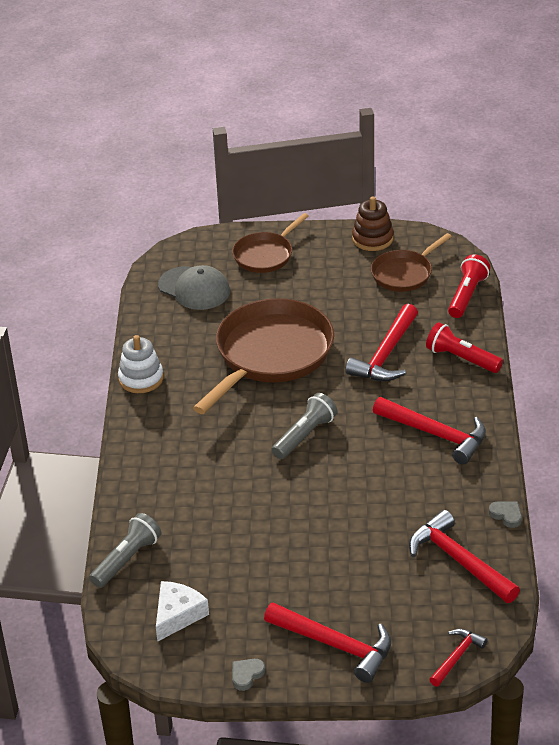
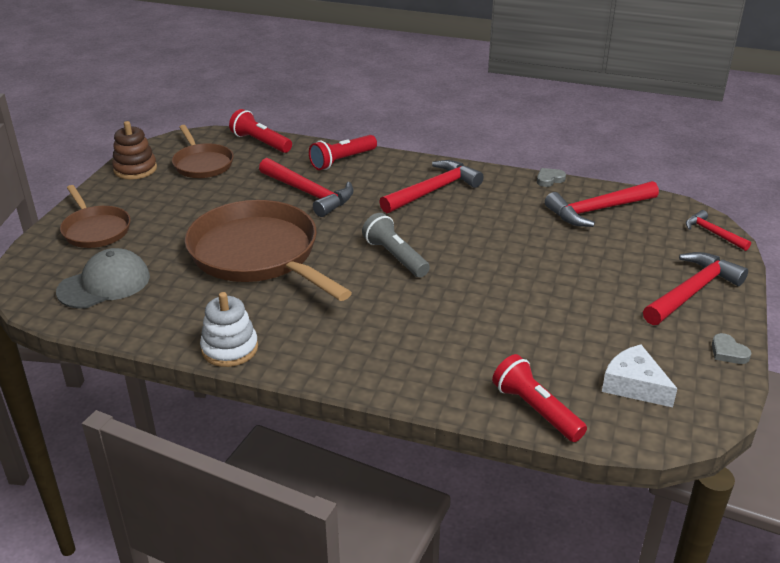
camera: 75 degrees left, 5 degrees down
(127, 559) = (535, 410): grey flashlight -> red flashlight

